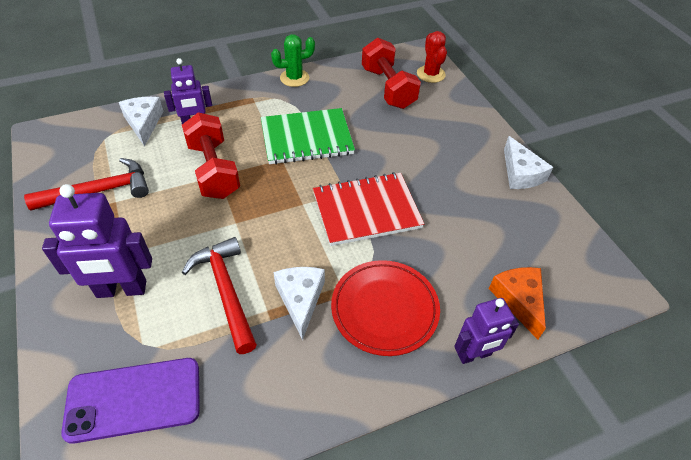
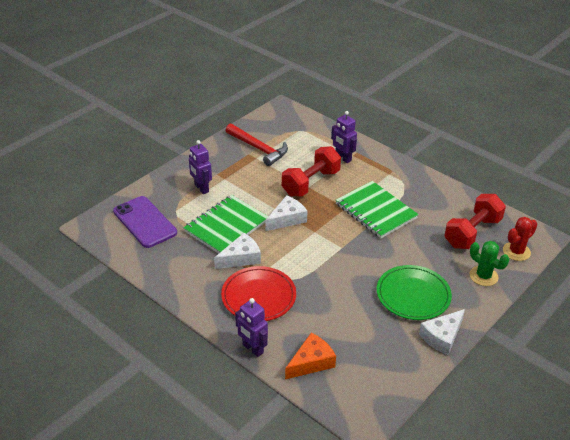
camera: 65 degrees right, 10 degrees down
(121, 290) = (201, 188): purple robot -> purple robot, size x0.65
(143, 123) = (325, 138): white cheese -> white cheese (287, 219)
(226, 291) = (226, 226): red hammer -> green notebook
(294, 78) = (433, 182): green cactus -> green cactus (483, 276)
(366, 210) = (332, 263): red notebook -> none
(453, 168) = (413, 295): none -> green plate

